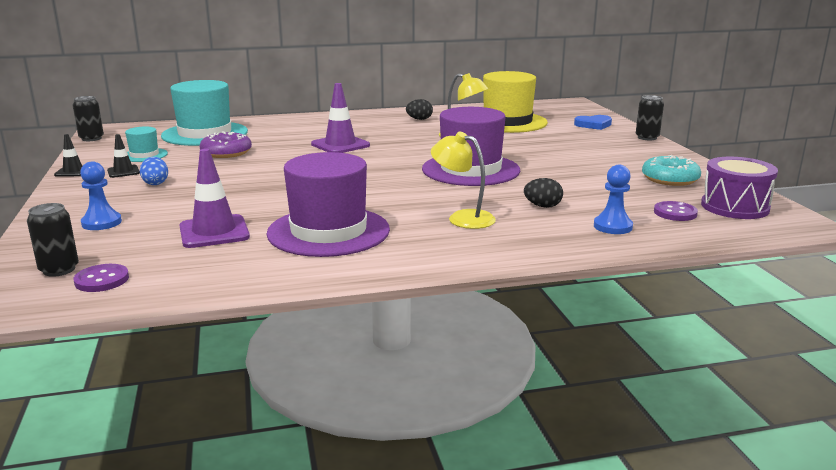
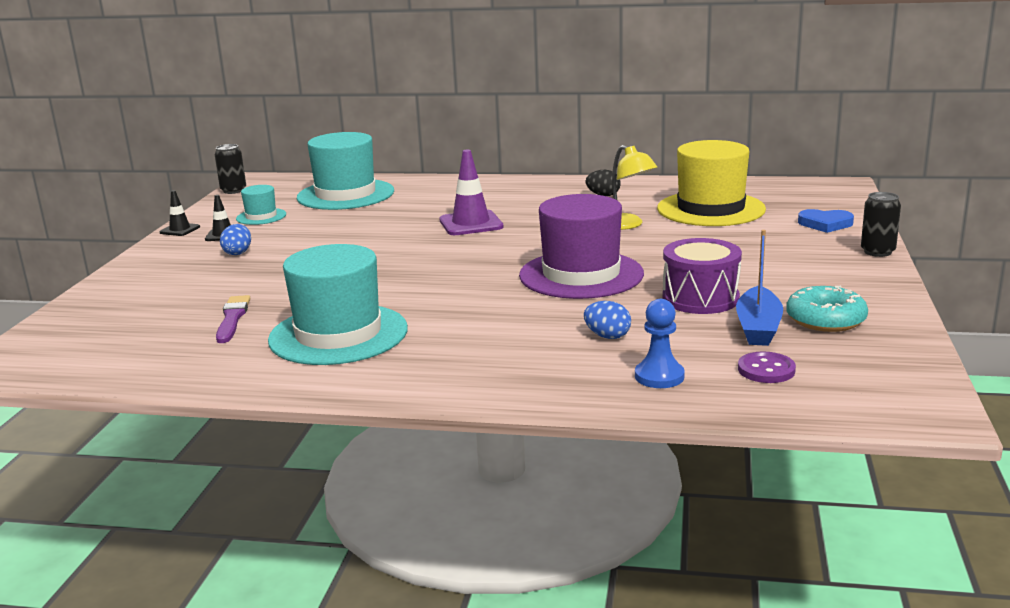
camera: 25 degrees right, 0 degrees up
(59, 270) = (67, 339): black can -> none
(101, 223) = (148, 293): blue pawn -> none
(102, 280) = (89, 356): purple button -> none
(214, 232) = (232, 318): purple traffic cone -> purple brush
(226, 153) = (342, 222): purple donut -> none
(328, 231) = (338, 334): purple hat -> turquoise hat
(463, 218) = (496, 338): yellow lamp -> none
(542, 206) = (607, 336): black egg -> blue egg
(635, 188) = (758, 327): none -> blue boat
(734, 207) = (862, 373): purple drum -> purple drum (700, 298)

